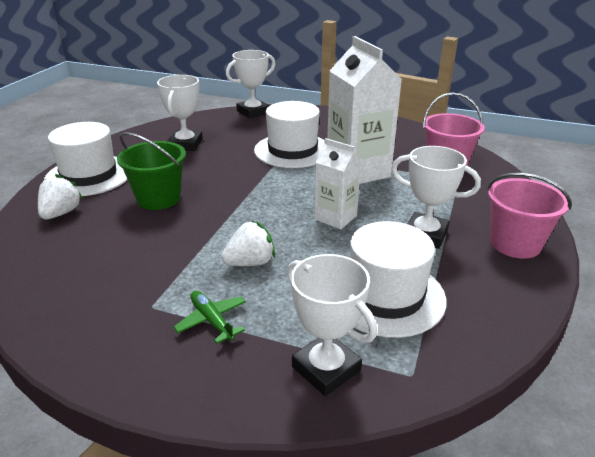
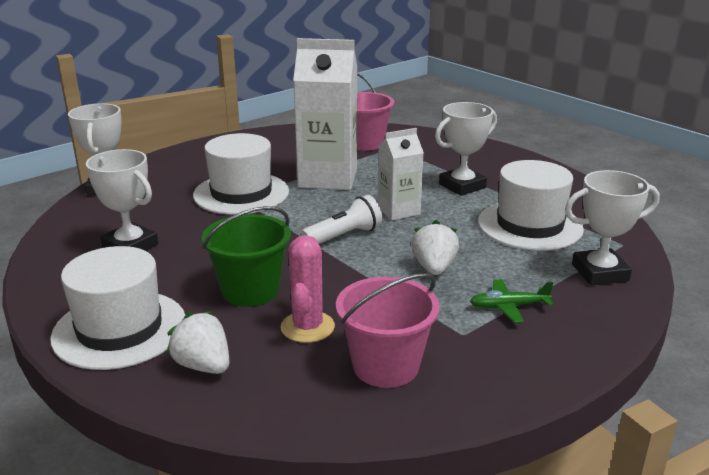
camera: 60 degrees left, 5 degrees down
(124, 234) = (307, 327): none -> pink cactus
(266, 207) = (344, 236): none -> white flashlight
(515, 244) = (503, 162): pink bucket -> pink bucket (385, 366)

